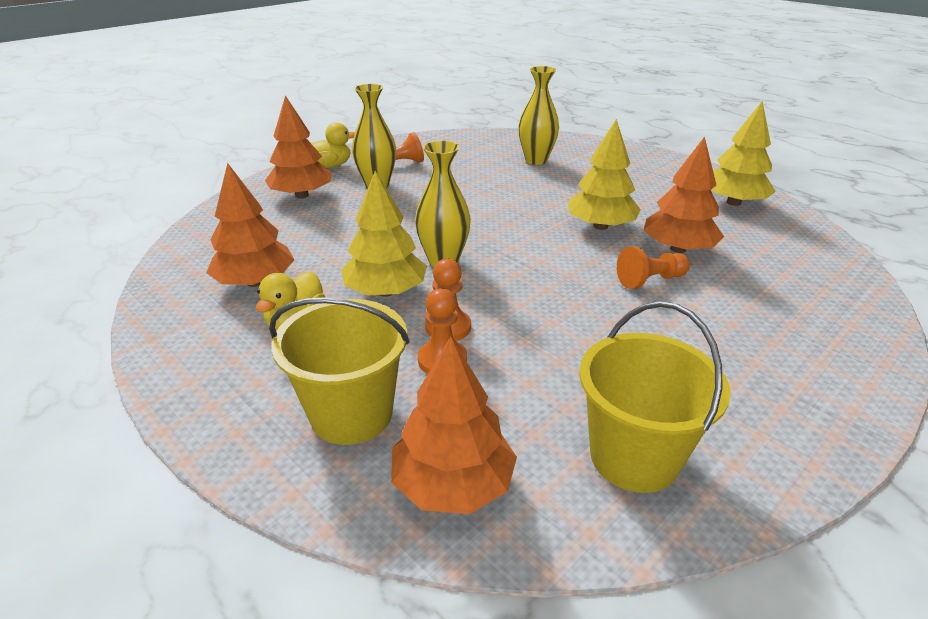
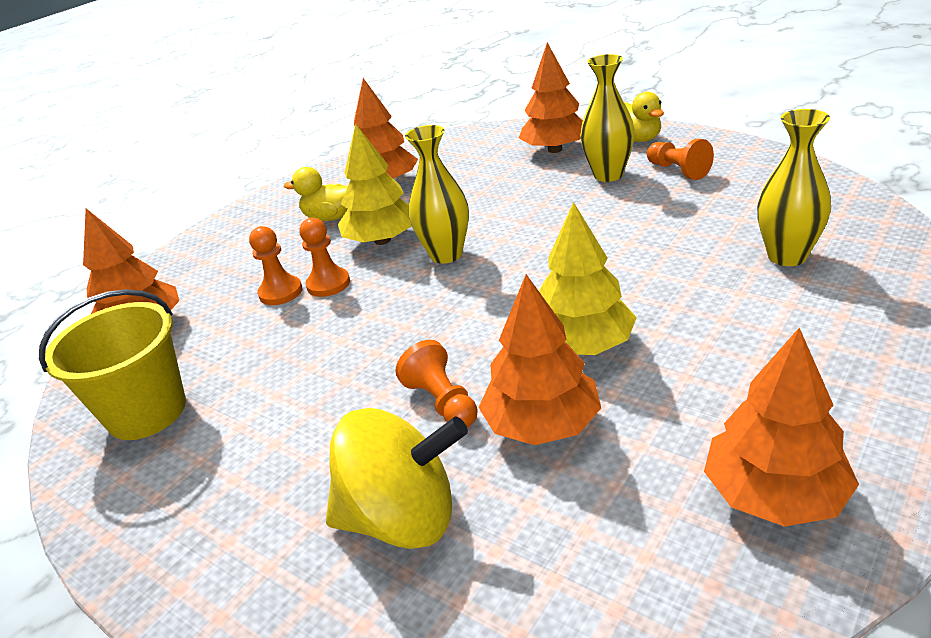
camera: 85 degrees right, 0 degrees up
(351, 414) = (220, 271): yellow bucket -> none
(733, 202) = (774, 494): yellow tree -> orange tree
(765, 304) = (402, 518): none -> yellow spinning top

